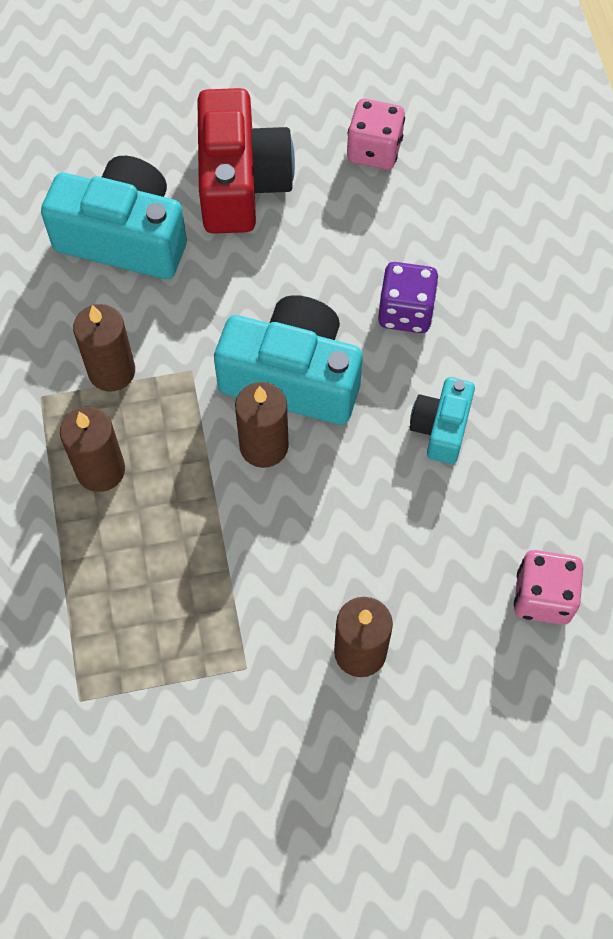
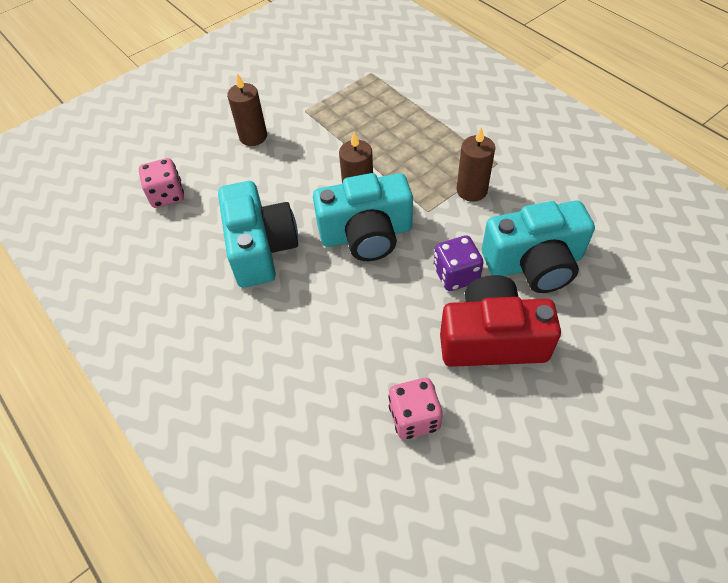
camera: 155 degrees right, 10 degrees down
(100, 470) = (436, 147): brown candle -> none
(241, 183) = (492, 339): red camera -> red camera turned 120 degrees clockwise
(406, 312) = (319, 305): purple dice -> purple dice (456, 275)
(441, 428) = (261, 248): turquoise camera -> turquoise camera, size x1.84

